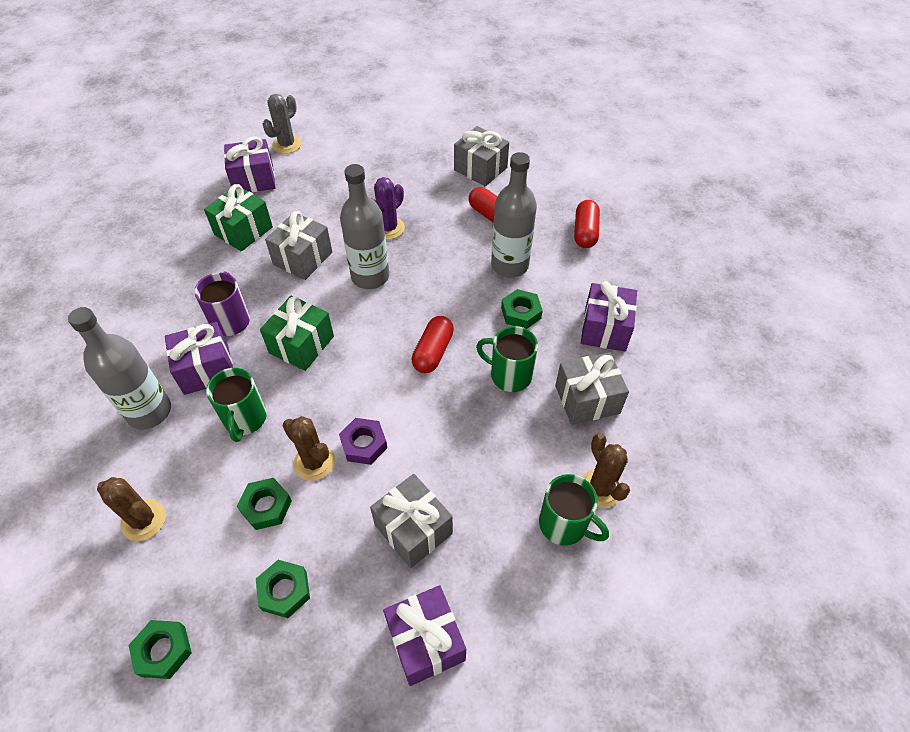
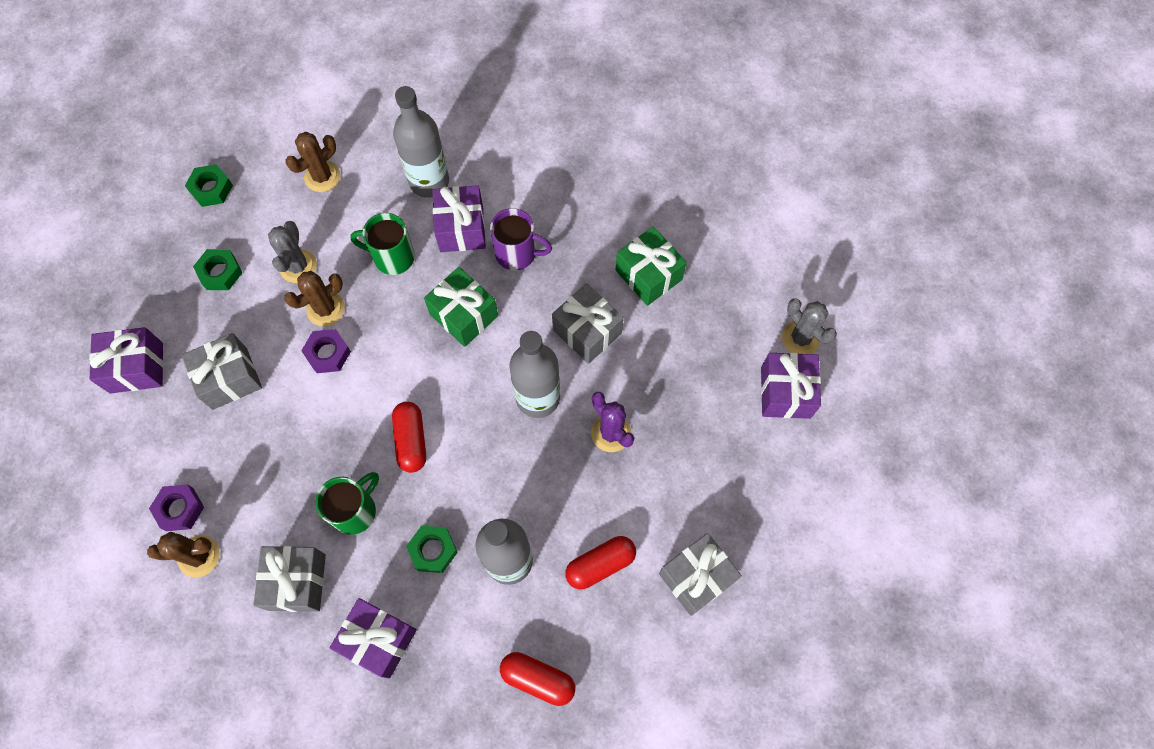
camera: 105 degrees right, 15 degrees up
(254, 179) = (738, 293): purple gift -> purple gift (785, 392)
(266, 506) = (298, 266): green nut -> grey cactus
(433, 352) = (411, 440): red capsule -> red capsule turned 45 degrees clockwise
(564, 524) = (179, 509): green mug -> purple nut

